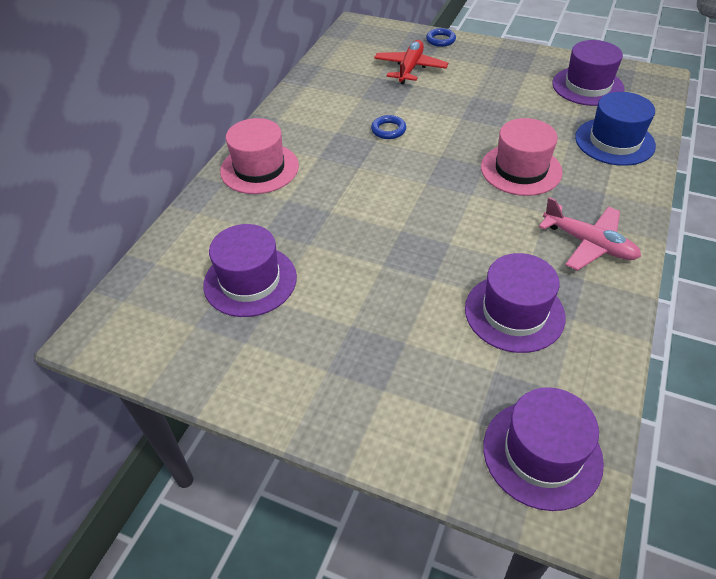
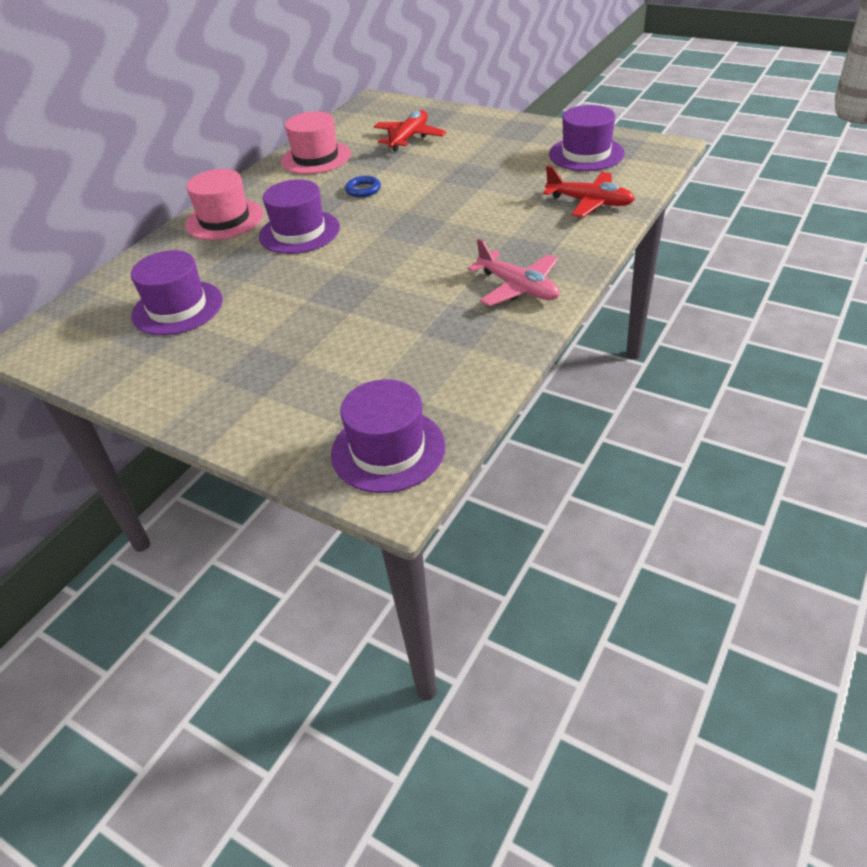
camera: 10 degrees right, 5 degrees down
(440, 40) = (452, 113): blue ring -> none
(514, 312) = (415, 341): purple hat -> purple hat (299, 232)
(521, 169) = (480, 225): pink hat -> pink hat (316, 158)
(614, 141) = (590, 202): blue hat -> red plane

